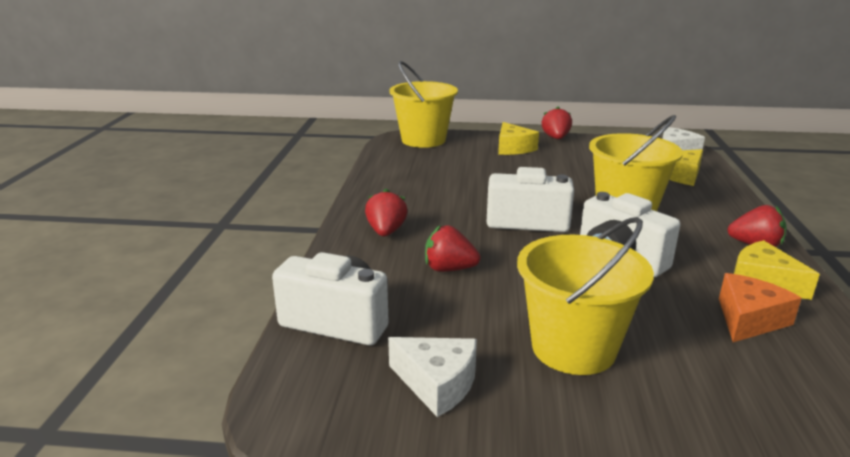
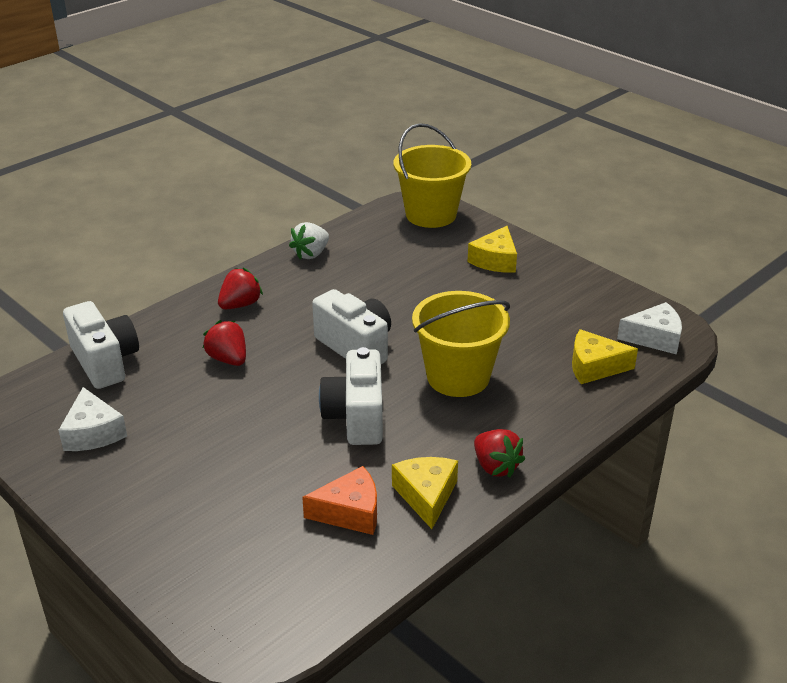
camera: 40 degrees right, 10 degrees up
(381, 184) = (311, 254): none -> white strawberry
(556, 138) = (563, 265): red strawberry -> none
(573, 348) = (200, 458): yellow bucket -> none

